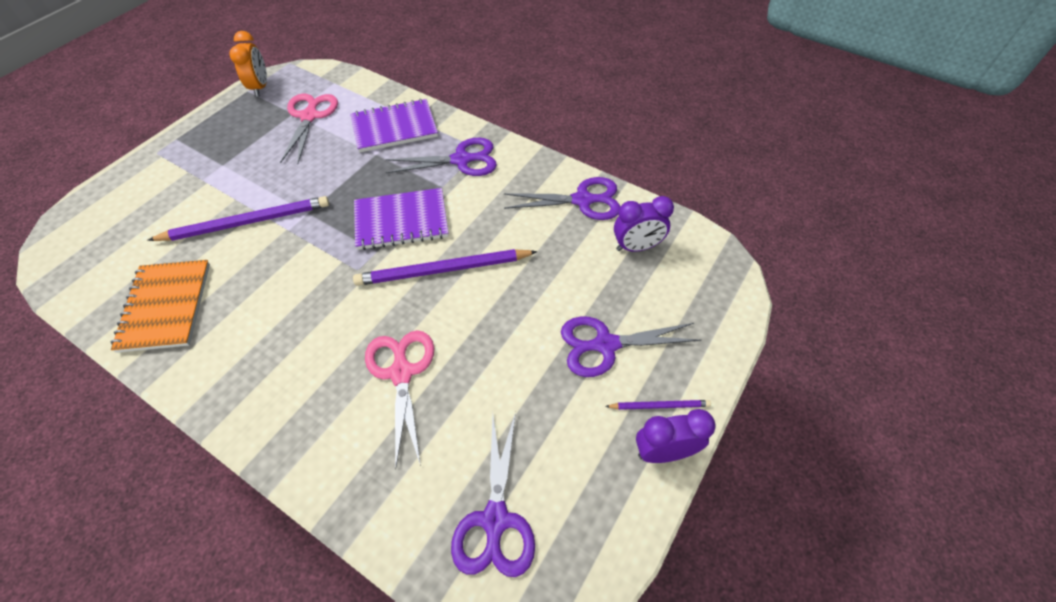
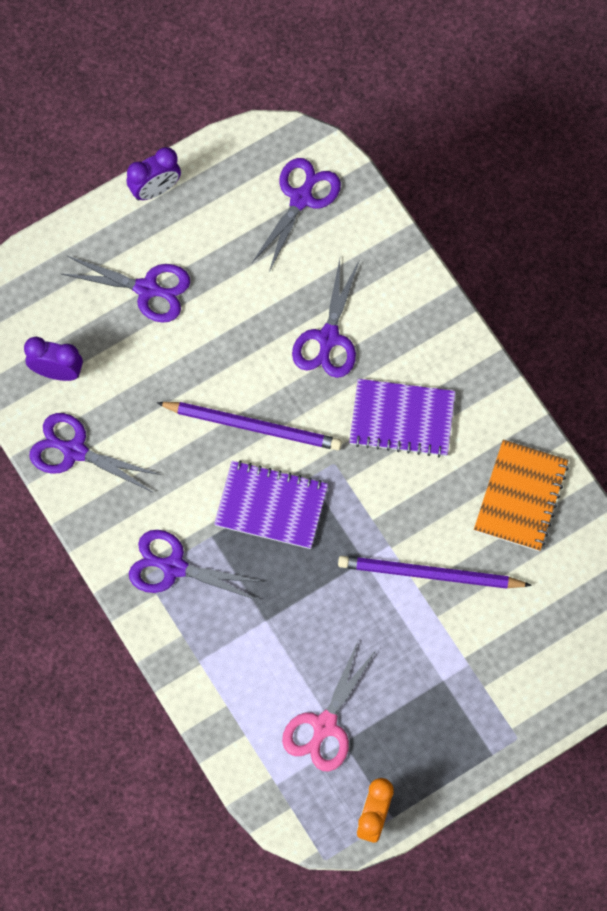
camera: 155 degrees left, 15 degrees up
(394, 128) = (229, 657): purple notebook -> purple notebook (402, 419)
(401, 373) = (328, 338): pink scissors -> purple scissors
(659, 406) = (136, 222): purple pencil -> none
(663, 452) = (155, 190): purple clock -> purple clock turned 45 degrees counterclockwise

